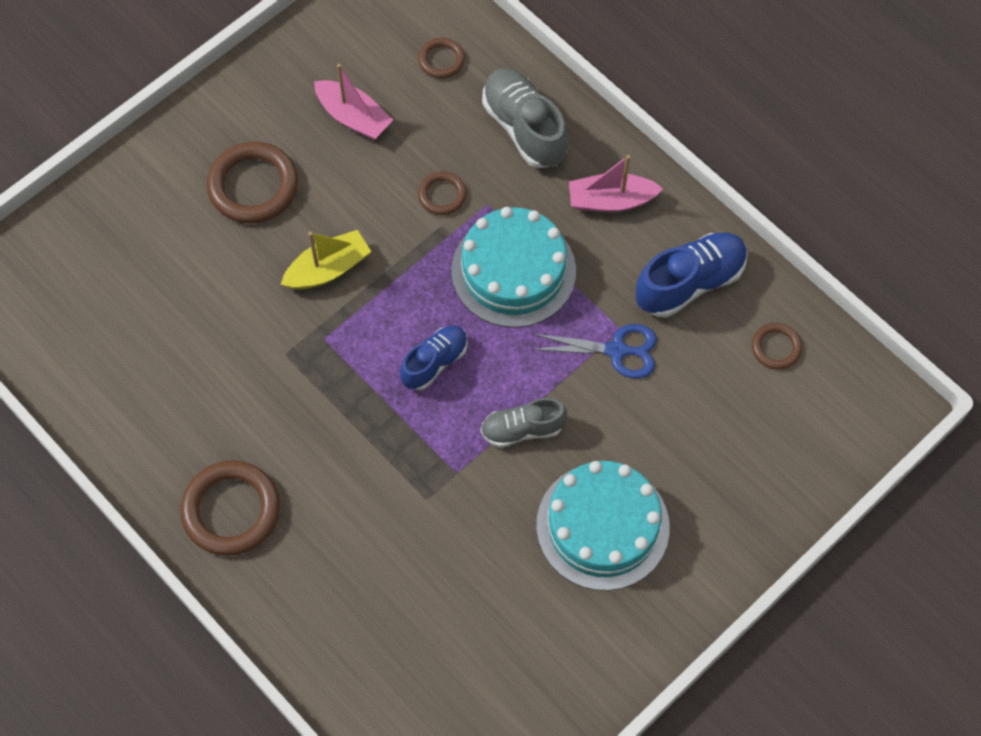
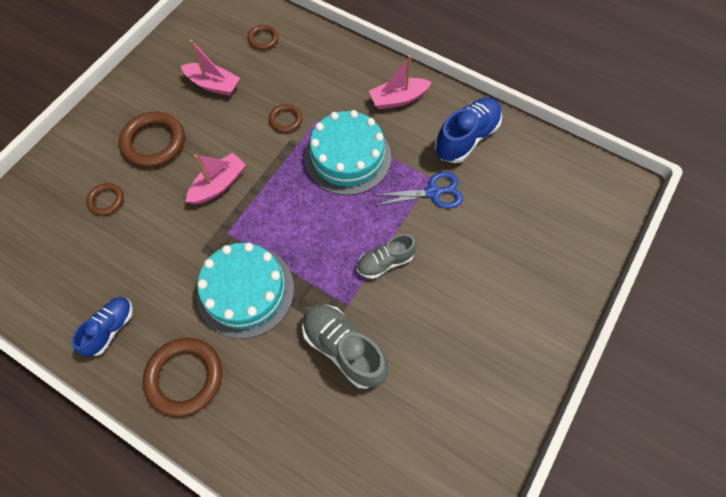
camera: 15 degrees left, 0 degrees up
(328, 269) = (219, 185): yellow boat -> pink boat
(435, 362) = (310, 230): blue shoe -> blue shoe (111, 329)
(524, 128) = (328, 68): grey shoe -> grey shoe (344, 348)
(602, 526) = (463, 317): turquoise cake -> turquoise cake (245, 291)
(776, 348) = (537, 166): brown ring -> brown ring (106, 200)

